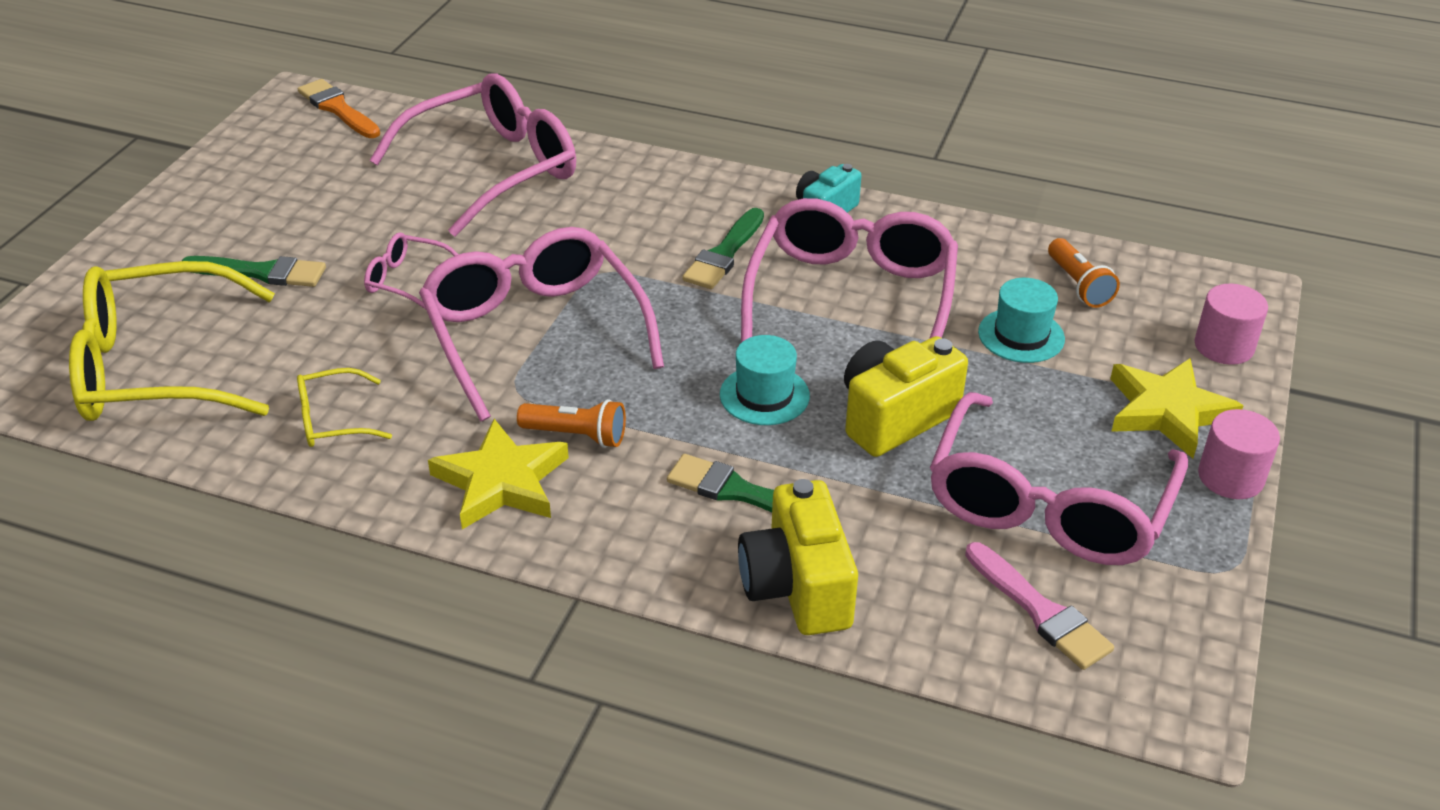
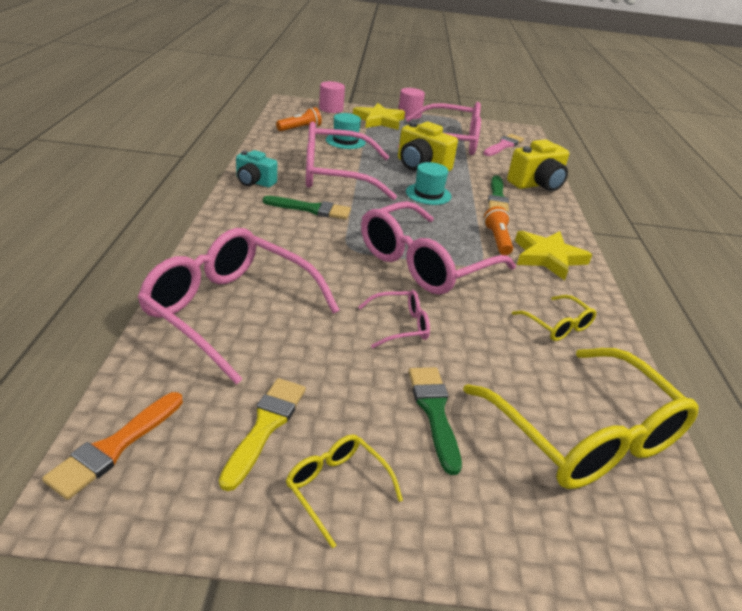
camera: 110 degrees left, 5 degrees down
(220, 202) = (336, 488): none -> yellow glasses
(311, 175) = (265, 426): none -> yellow brush
(407, 280) = (400, 325): pink glasses -> pink glasses turned 105 degrees counterclockwise

